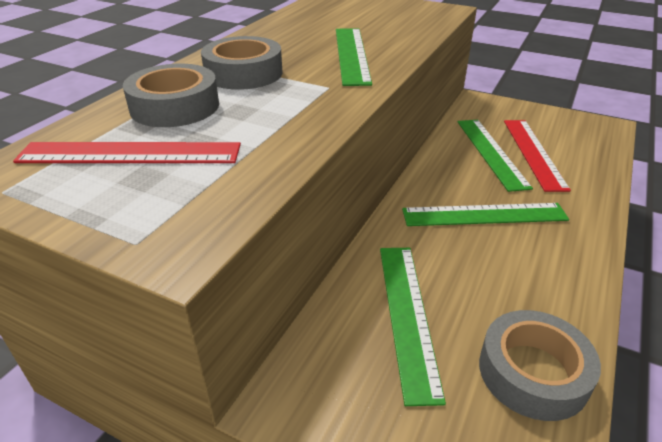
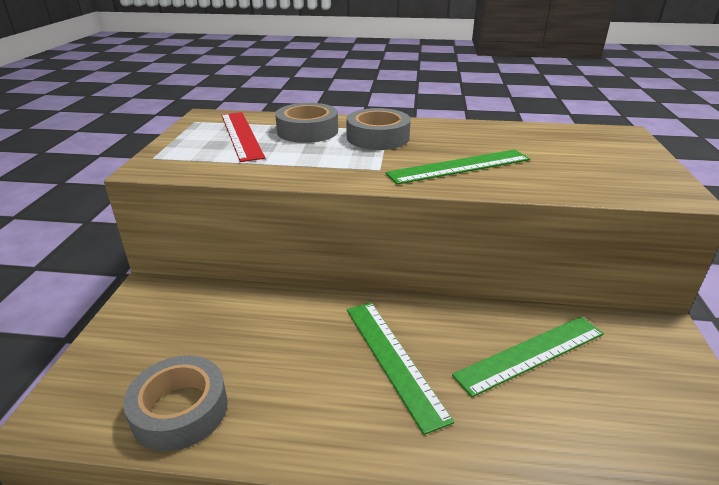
camera: 70 degrees right, 5 degrees down
(408, 315) = (232, 329): green ruler -> none
(534, 153) = (566, 395): red ruler -> none

